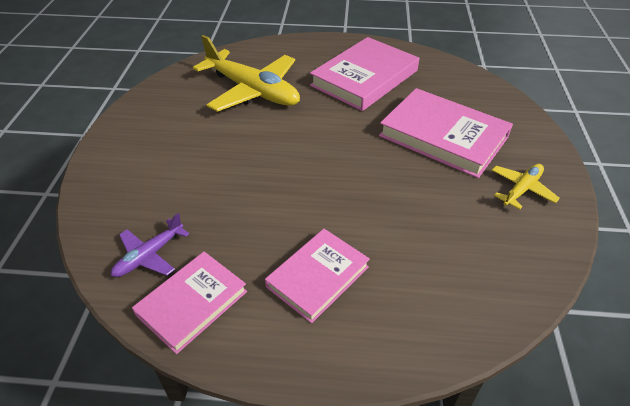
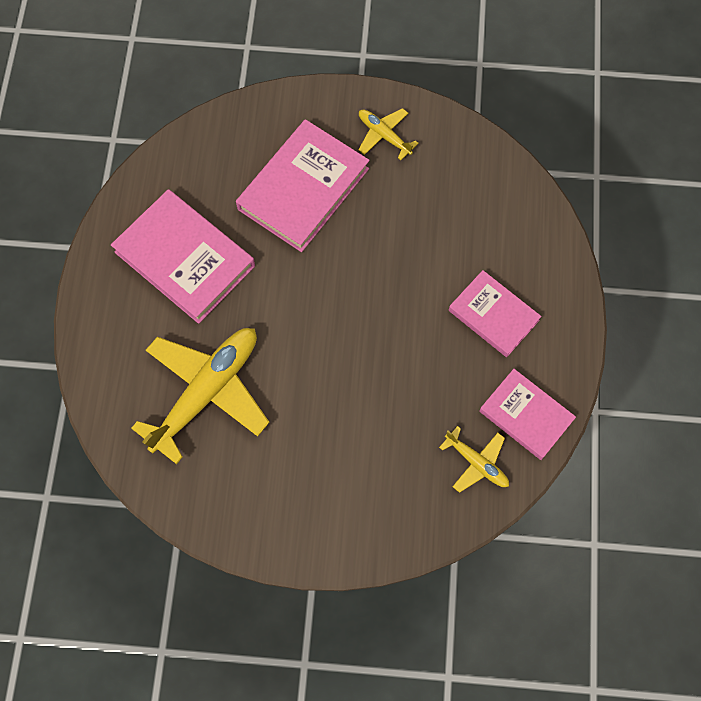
camera: 90 degrees left, 25 degrees up
(149, 255) = (476, 463): purple plane -> yellow plane

